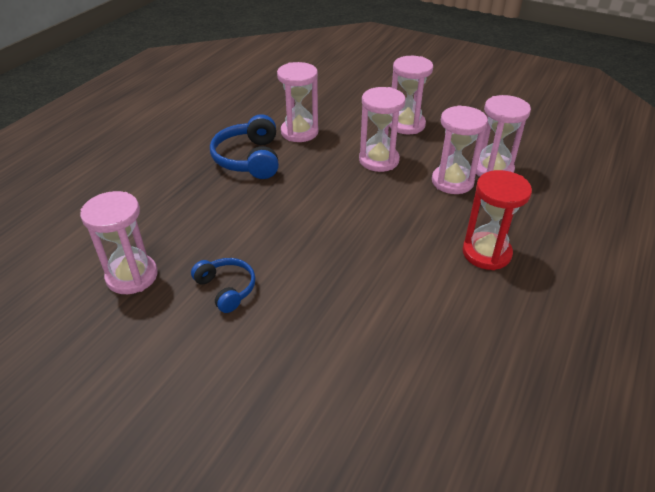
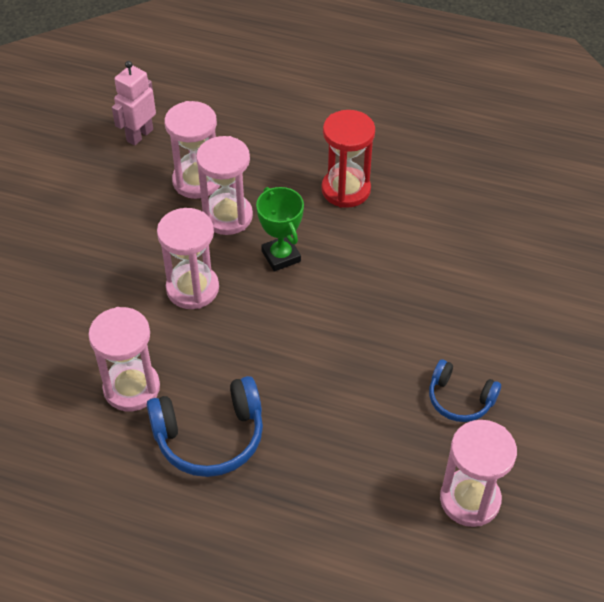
camera: 100 degrees left, 10 degrees up
(226, 289) = (460, 399): blue headphones -> blue headphones turned 105 degrees counterclockwise
(406, 125) = (100, 265): pink hourglass -> none
(406, 205) = (281, 256): none -> green trophy
(543, 146) = (139, 135): none -> pink robot

